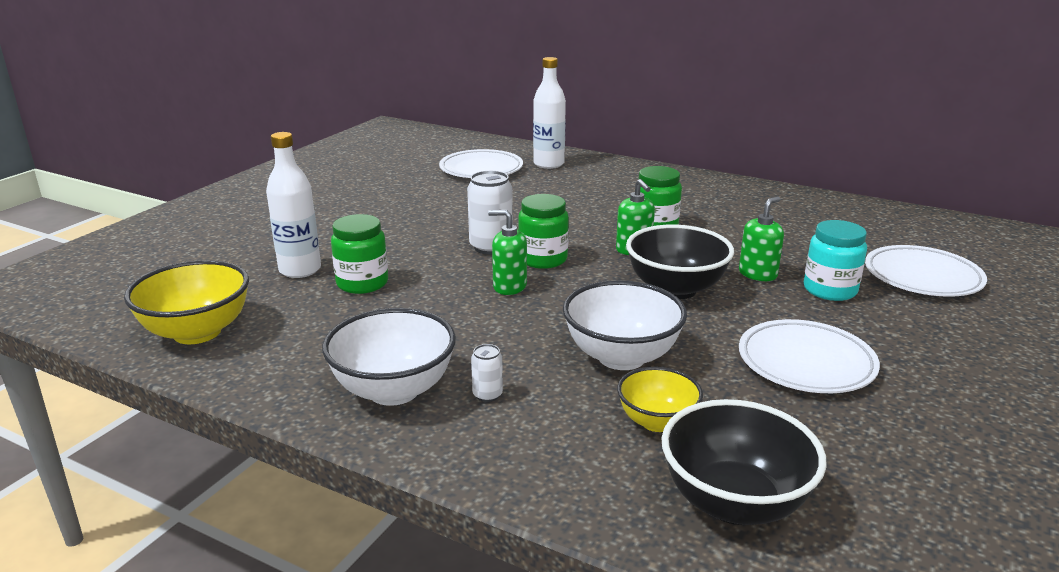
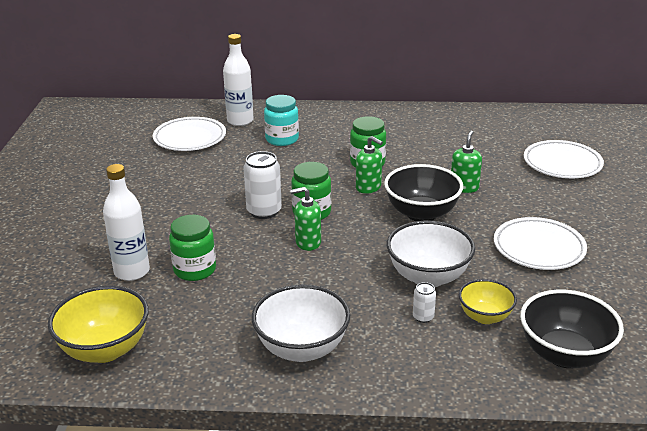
camera: 25 degrees left, 5 degrees up
(487, 395) = (367, 332): white can -> white can (423, 317)
(830, 290) = (516, 188): turquoise jar -> turquoise jar (282, 139)

